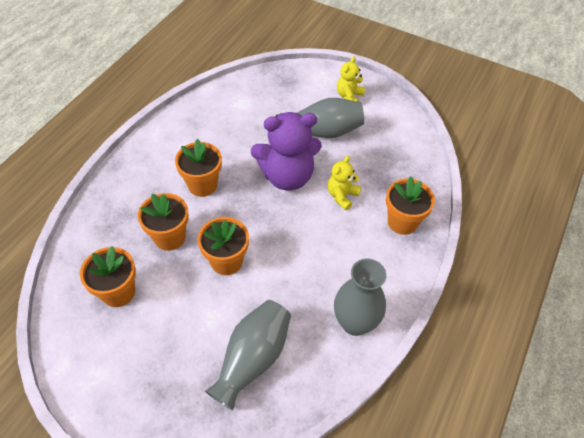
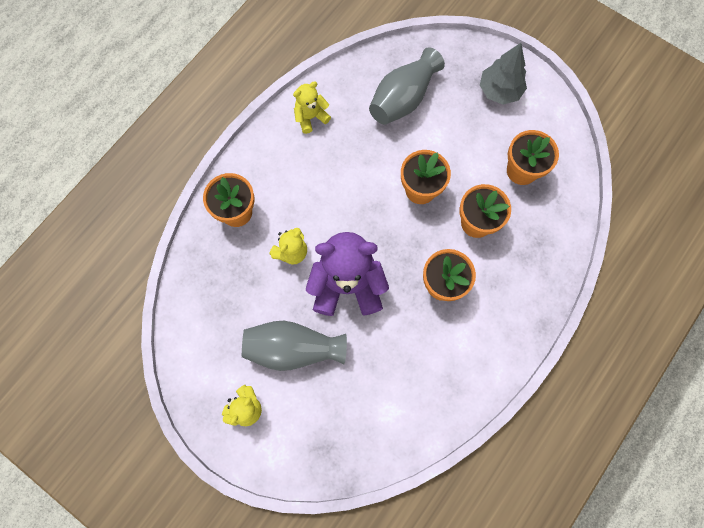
camera: 170 degrees left, 20 degrees up
(135, 384) = (499, 91): none -> grey tree
(355, 323) = (311, 117): grey vase -> yellow teddy bear

